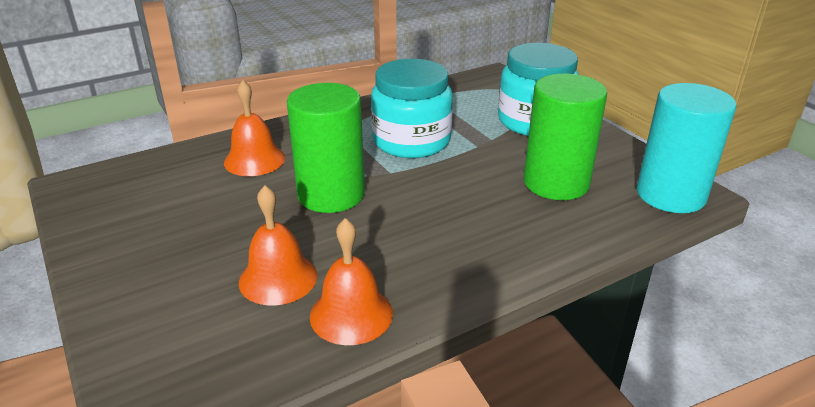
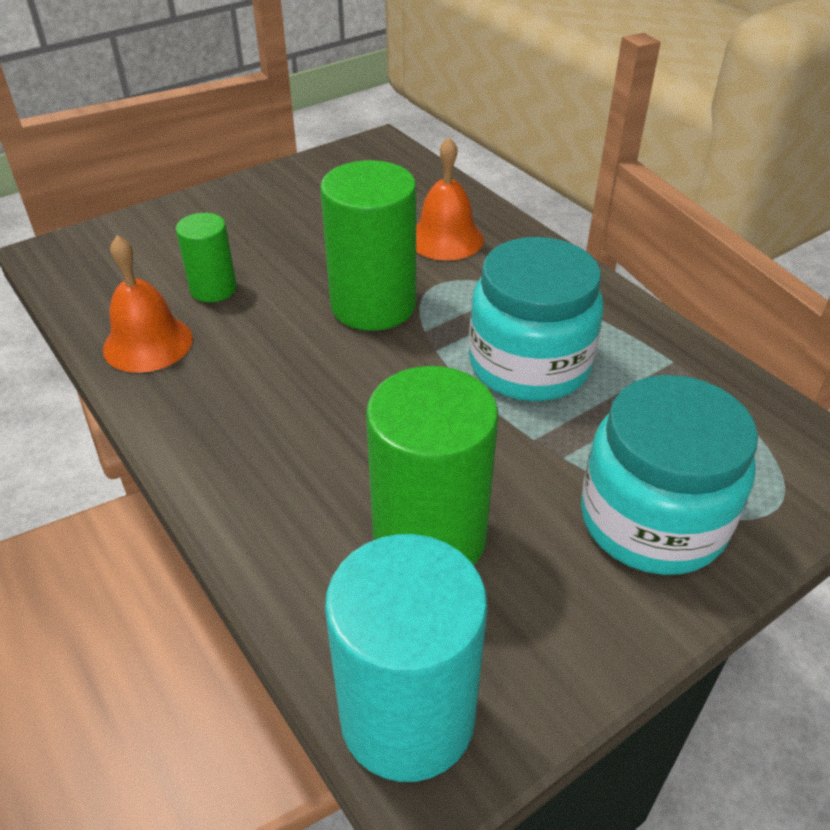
camera: 85 degrees right, 10 degrees up
(278, 278) = (213, 289): orange bell -> green cylinder

